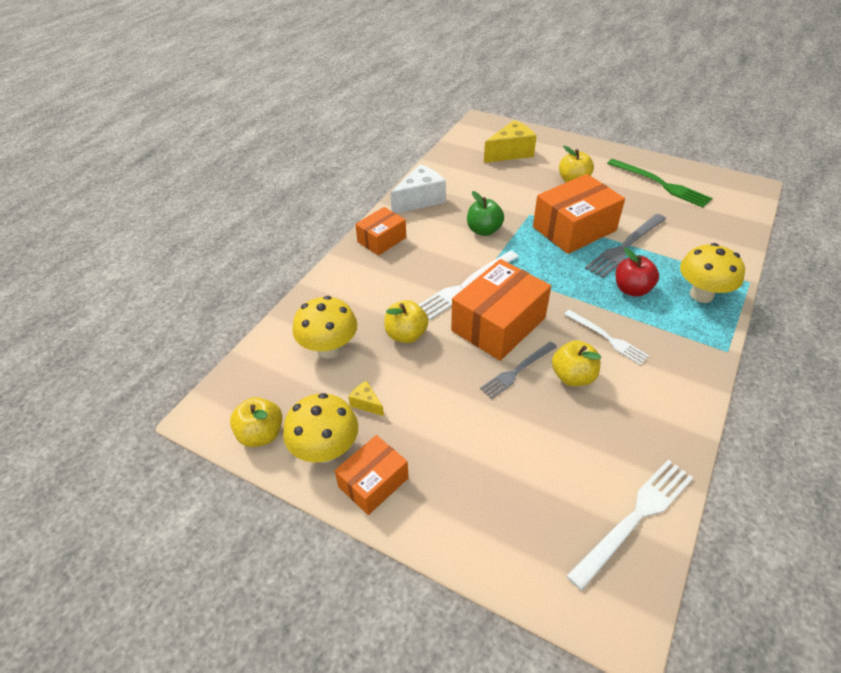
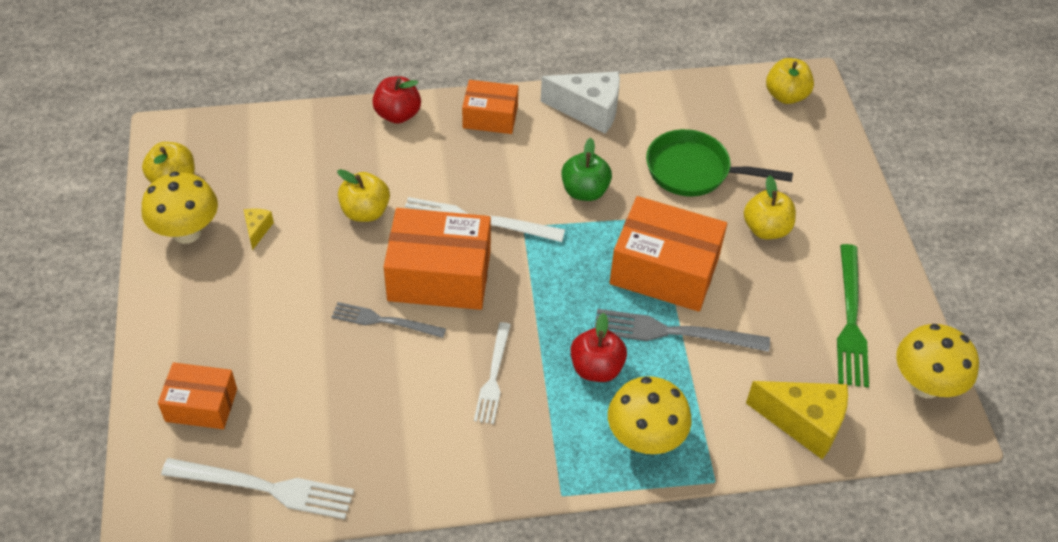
camera: 50 degrees right, 5 degrees up
(329, 349) = (302, 167): yellow mushroom -> yellow mushroom (925, 385)
(333, 279) = (397, 114): none -> red apple
(373, 482) = (176, 282): orange box -> orange box (201, 405)
(507, 185) = (694, 171): none -> green pan
(510, 153) = (768, 142): yellow cheese -> yellow cheese (804, 423)
(573, 377) = (411, 369): yellow apple -> yellow apple (786, 96)

